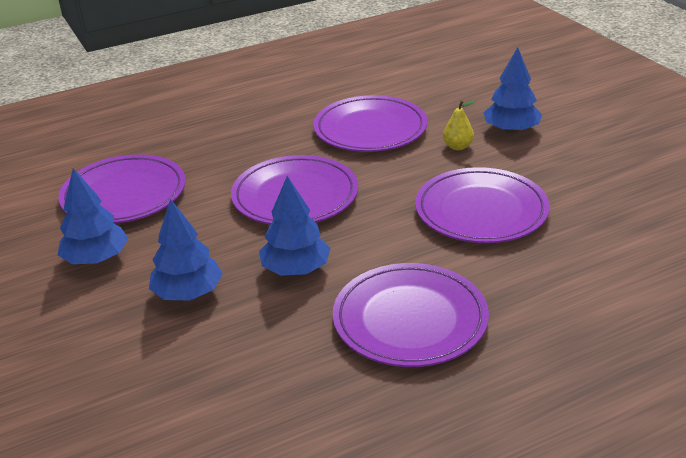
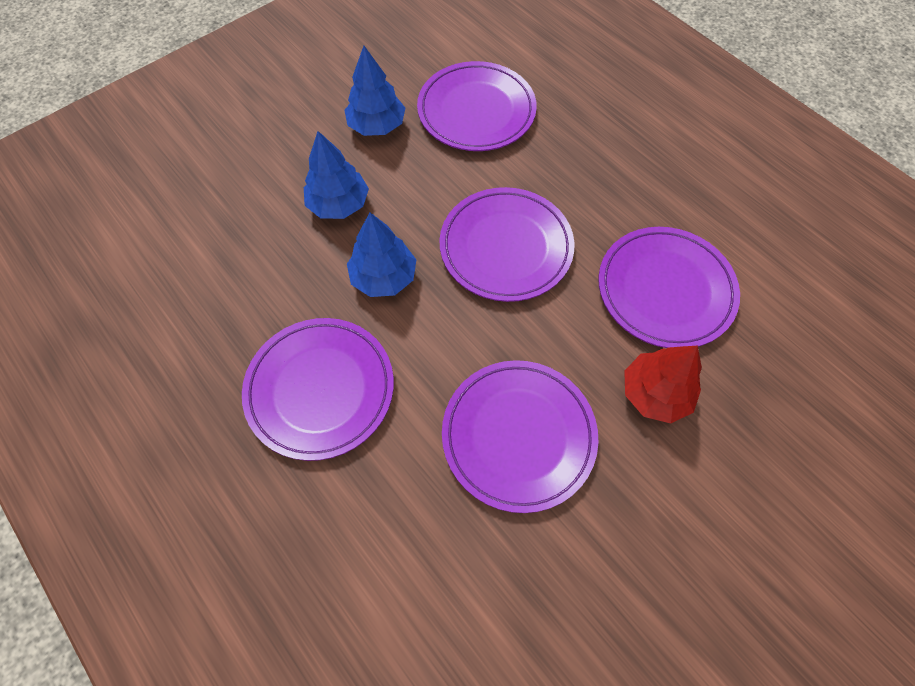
camera: 75 degrees right, 30 degrees up
(458, 147) = (654, 393): yellow pear -> red tree
(511, 130) = (718, 455): blue tree -> none

